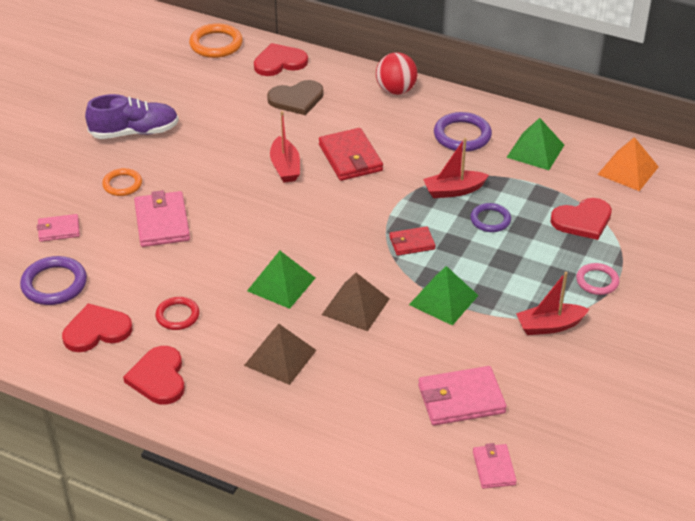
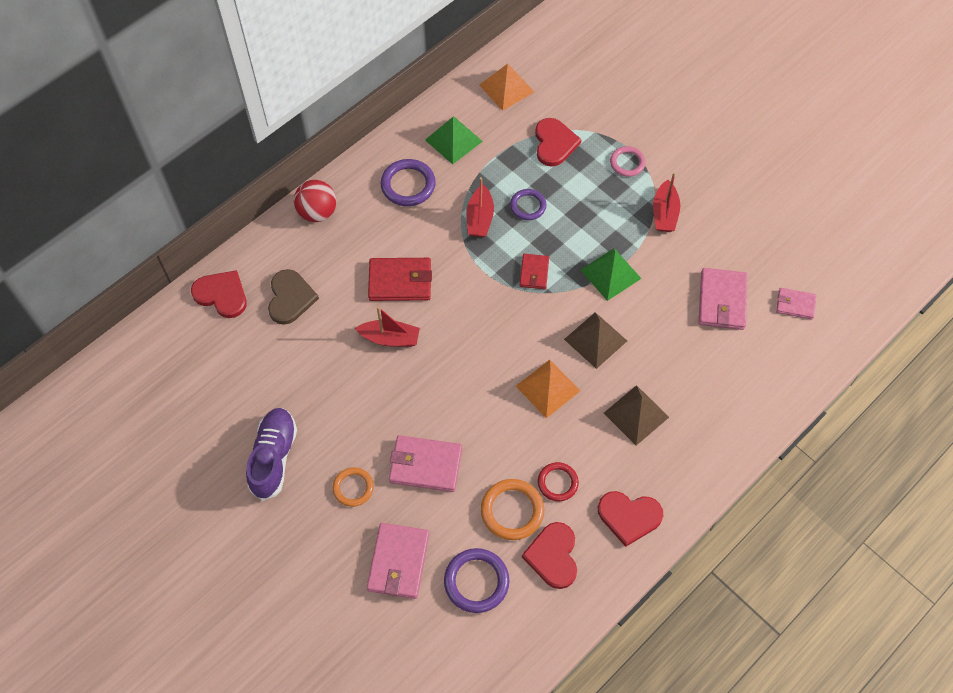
camera: 70 degrees left, 20 degrees up
(59, 230) = (398, 562): pink wallet -> pink wallet, size x1.69
(216, 44) = (159, 343): orange ring -> orange ring (512, 511)
(279, 62) = (222, 295): red heart -> red heart turned 120 degrees clockwise
(281, 284) = (548, 388): green pyramid -> orange pyramid

